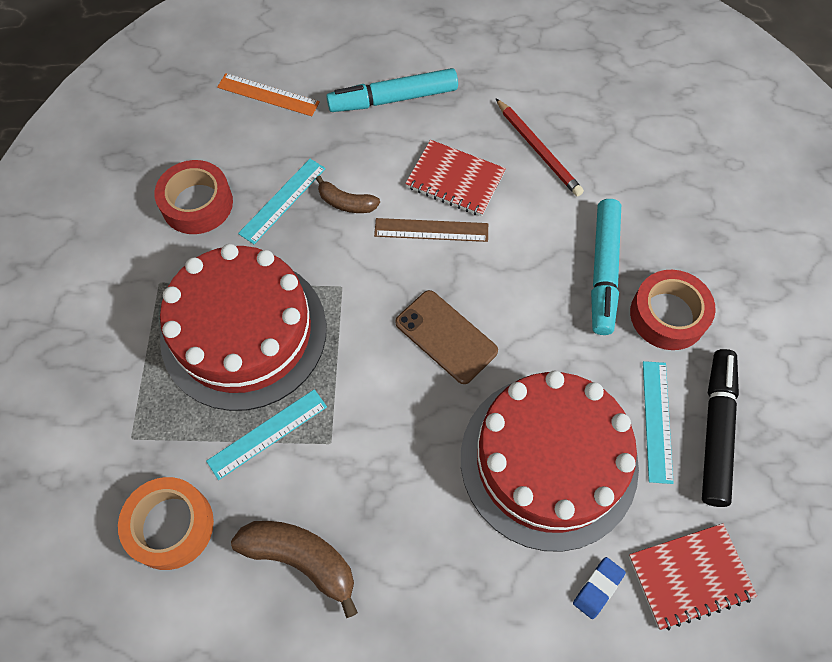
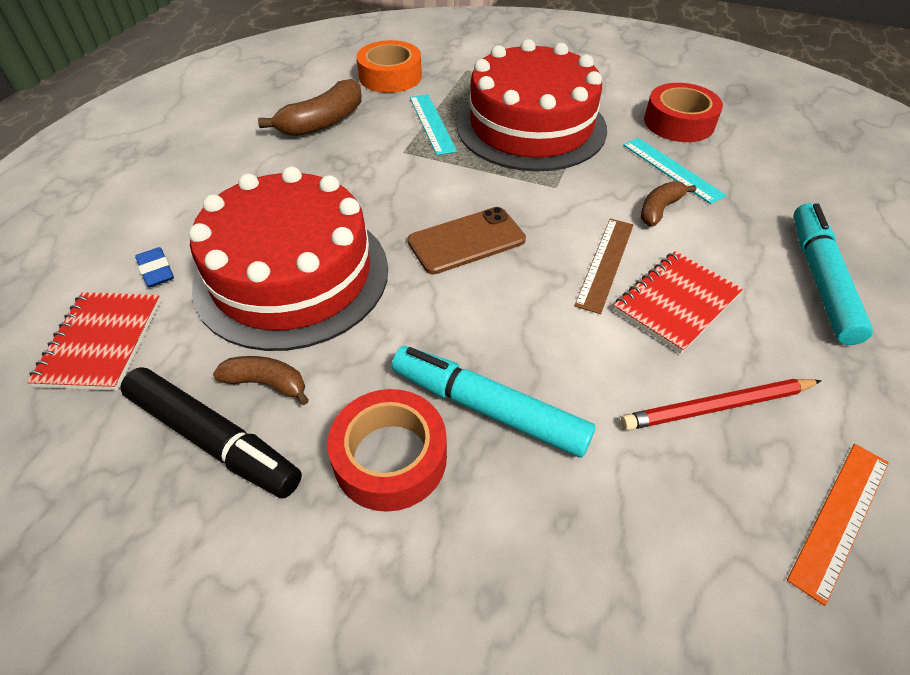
camera: 110 degrees right, 15 degrees down
(268, 94) = (824, 184): orange ruler -> orange ruler (840, 518)
(657, 420) = (266, 383): turquoise ruler -> brown banana

